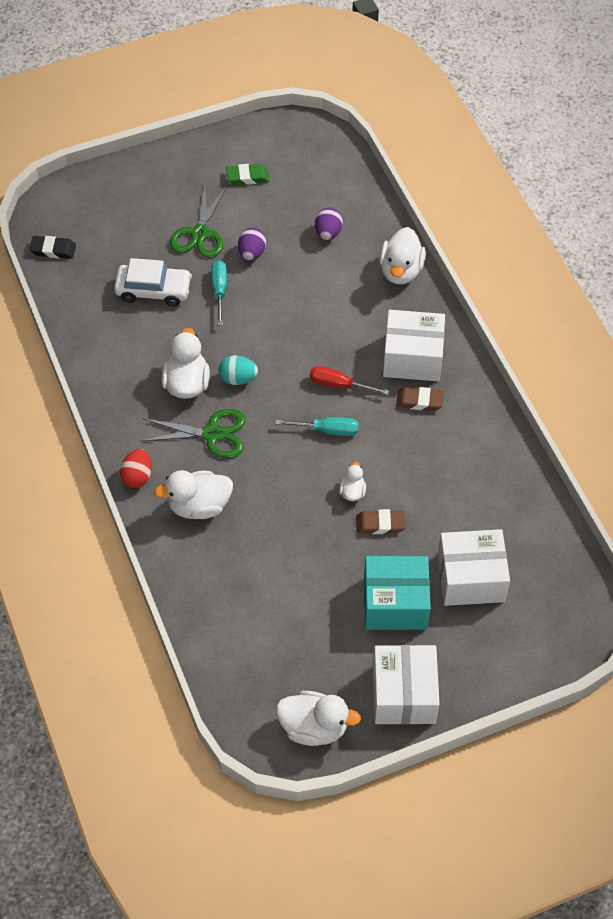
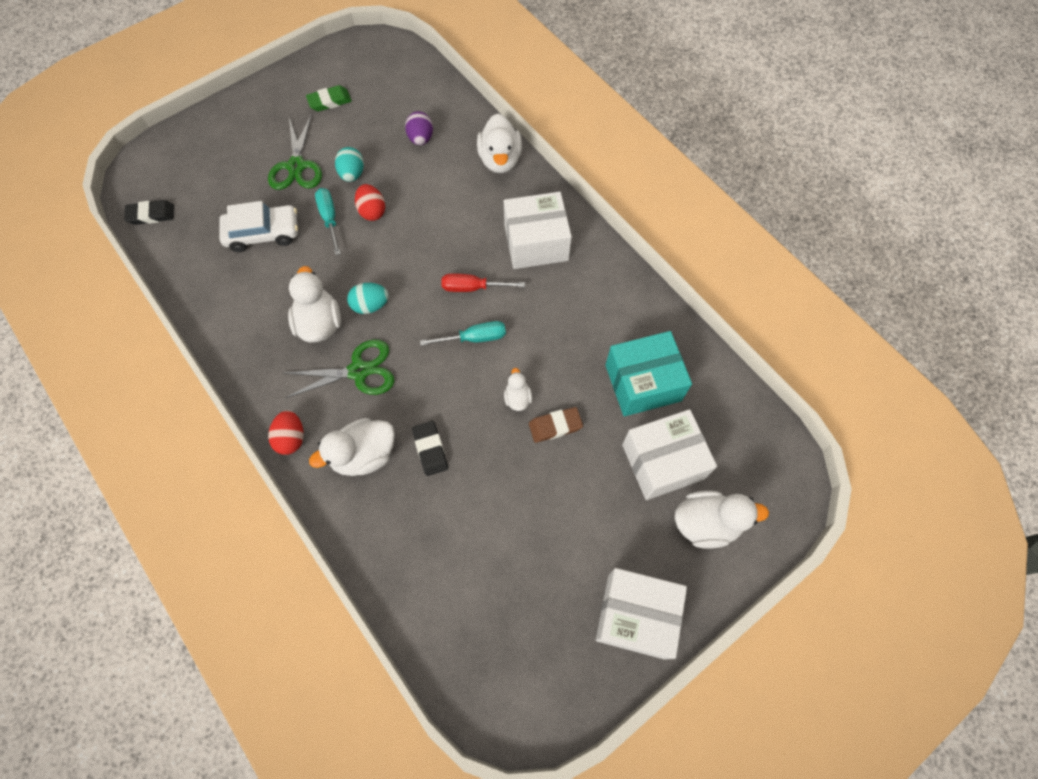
camera: 15 degrees left, 10 degrees up
(252, 253) = (352, 174): purple egg -> turquoise egg
(260, 516) = (430, 449): none -> black eraser
(262, 293) = (372, 211): none -> red egg
(314, 727) = (553, 684): white duck -> white duck (706, 523)
(395, 603) = (596, 511): turquoise box -> turquoise box (643, 383)
(404, 694) = (636, 615): white box -> white box turned 60 degrees counterclockwise
(419, 401) = (556, 285): brown eraser -> none

